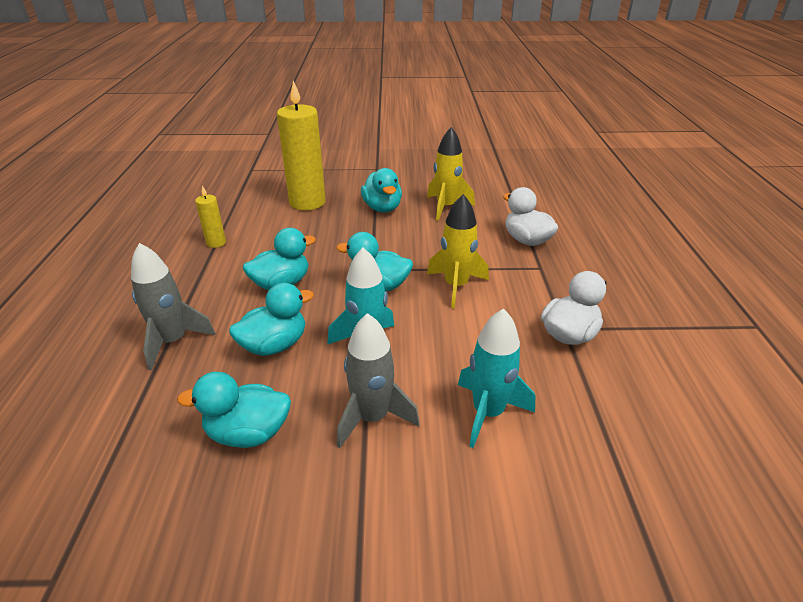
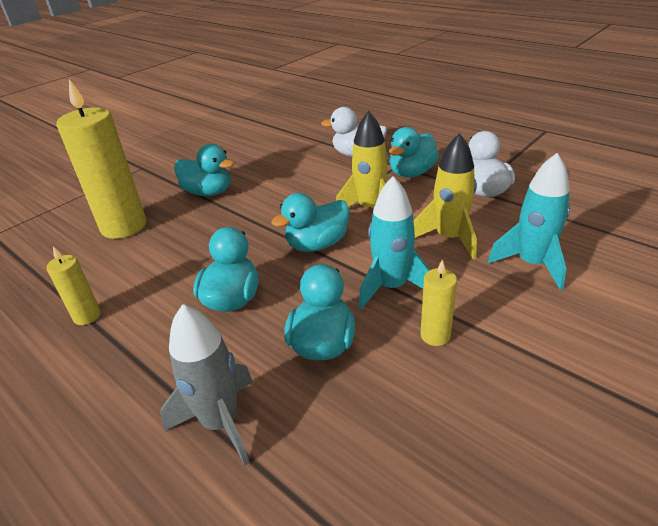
camera: 45 degrees left, 0 degrees up
(248, 433) = (433, 416): turquoise duck -> turquoise duck (412, 173)
(334, 395) = (435, 335): none -> yellow candle
(372, 417) = (484, 325): grey rocket -> none
(446, 207) = (260, 164): yellow rocket -> yellow rocket (449, 238)

